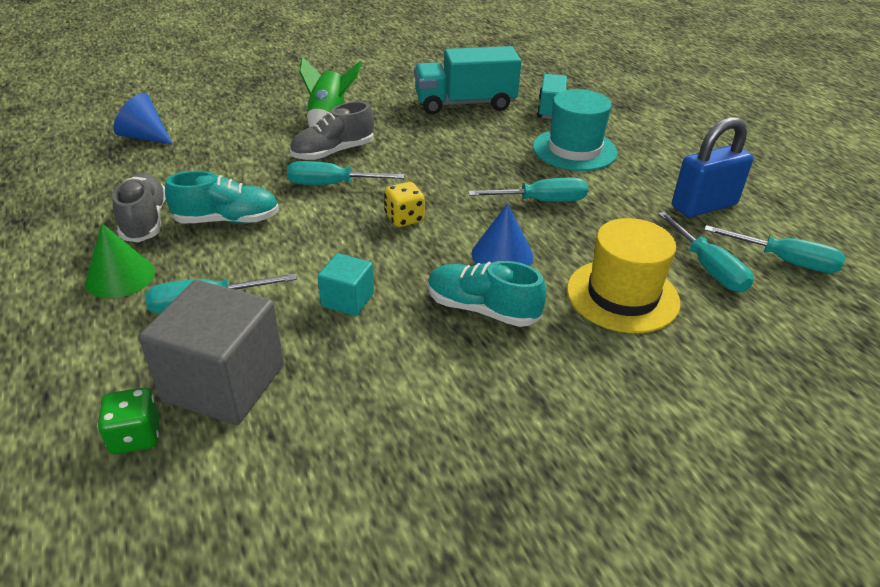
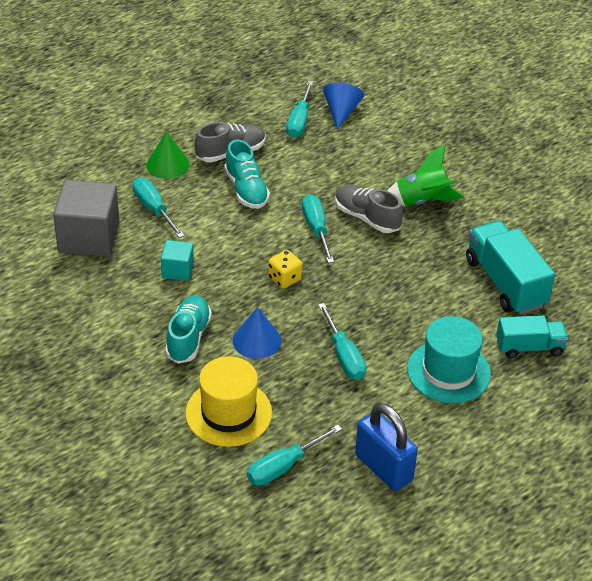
camera: 75 degrees right, 5 degrees up
(136, 436) = (43, 218): green dice -> none
(786, 261) = (312, 521): turquoise screwdriver -> turquoise screwdriver (299, 121)

